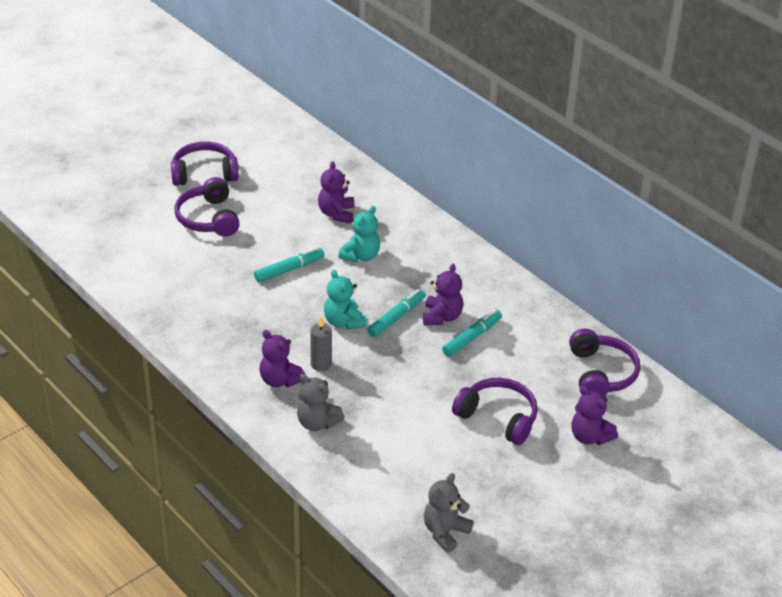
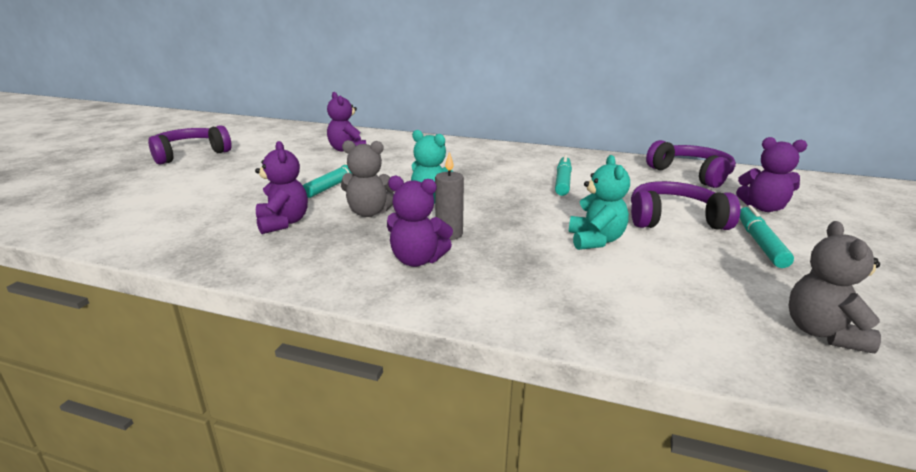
camera: 30 degrees left, 15 degrees down
(208, 218) = (214, 175): purple headphones -> none
(317, 423) = (511, 282): grey teddy bear -> grey teddy bear (369, 212)
(361, 256) = (398, 164): turquoise teddy bear -> turquoise teddy bear (595, 240)
(396, 317) = (480, 187): turquoise marker -> turquoise marker (760, 243)
(442, 317) = (519, 177): purple teddy bear -> purple teddy bear (283, 223)

